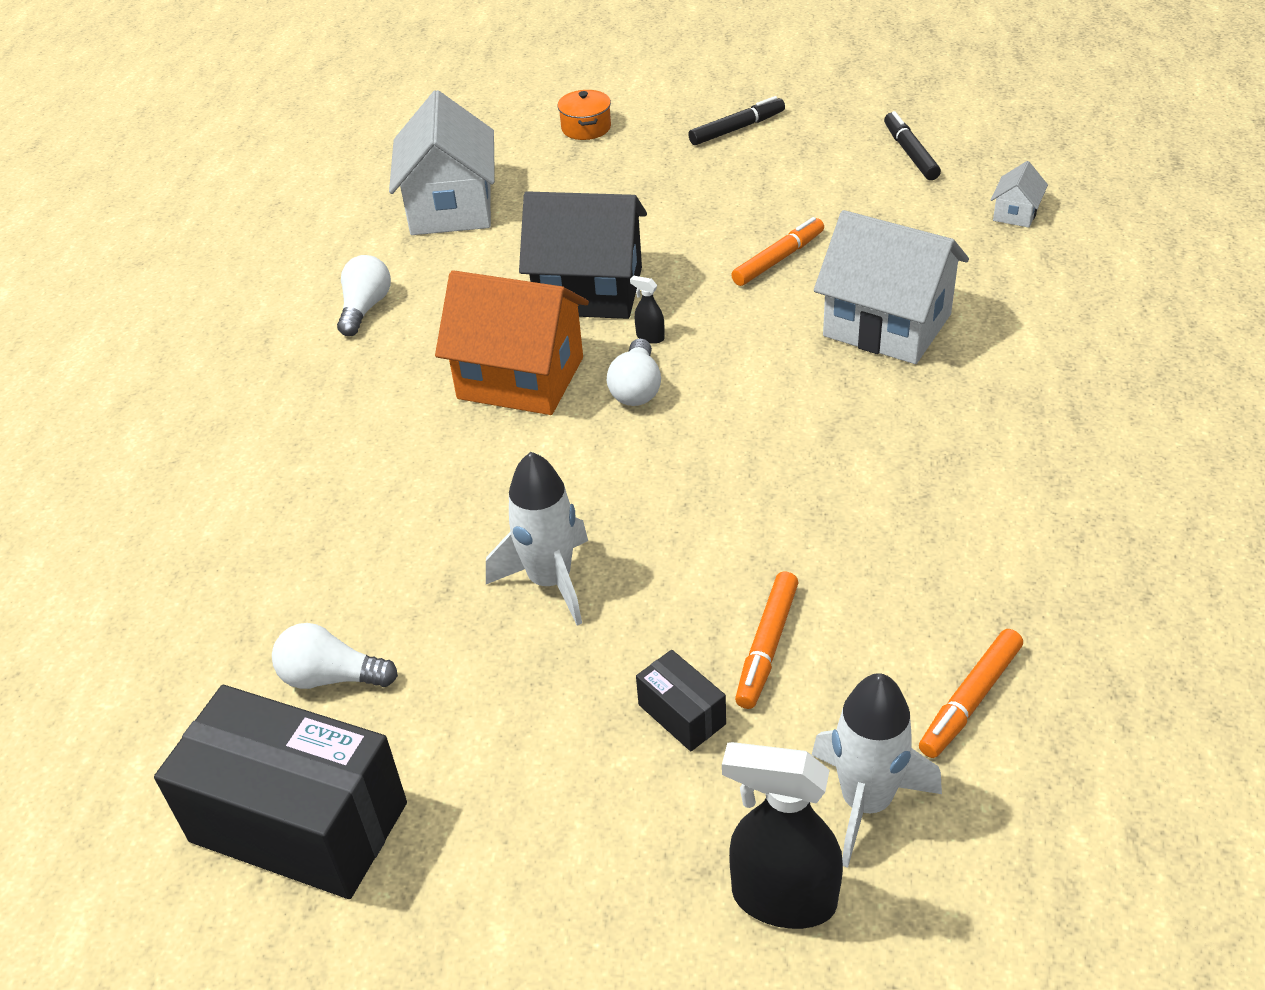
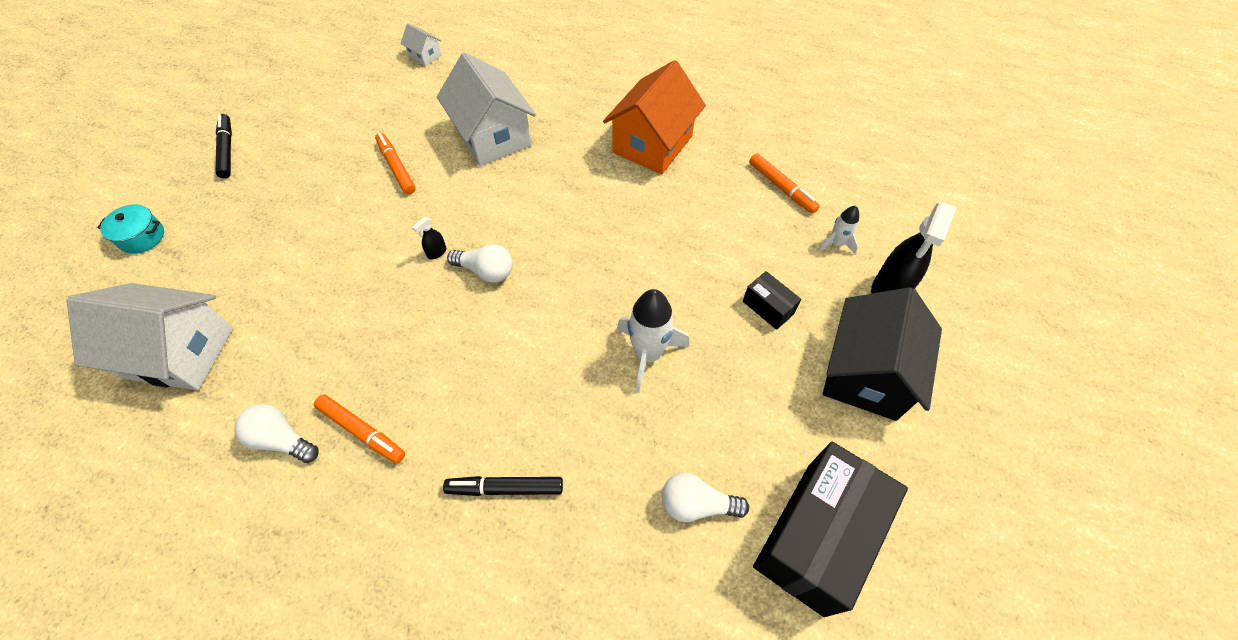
camera: 80 degrees left, 15 degrees up
(331, 677) = (697, 504): white light bulb -> white light bulb turned 75 degrees clockwise
(520, 378) = (438, 338): orange house -> orange house (652, 144)
(586, 128) = (142, 237): orange pot -> turquoise pot
(589, 291) = (362, 277): black house -> black house (866, 374)
(682, 714) = (768, 307): black box -> black box turned 75 degrees clockwise
(767, 646) = (728, 257): orange marker -> orange marker (362, 431)
(866, 802) = (836, 244): white rocket -> white rocket, size x0.55
(887, 325) = (493, 137): white house -> white house turned 75 degrees counterclockwise
(910, 153) = (330, 78): black marker -> black marker (505, 488)

